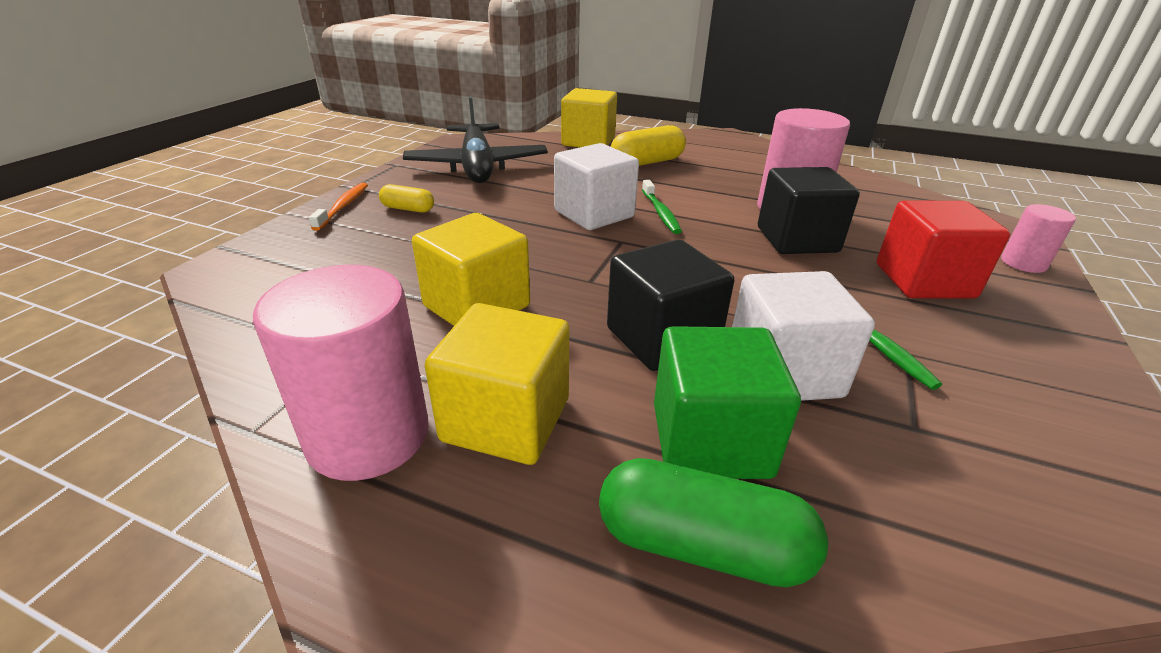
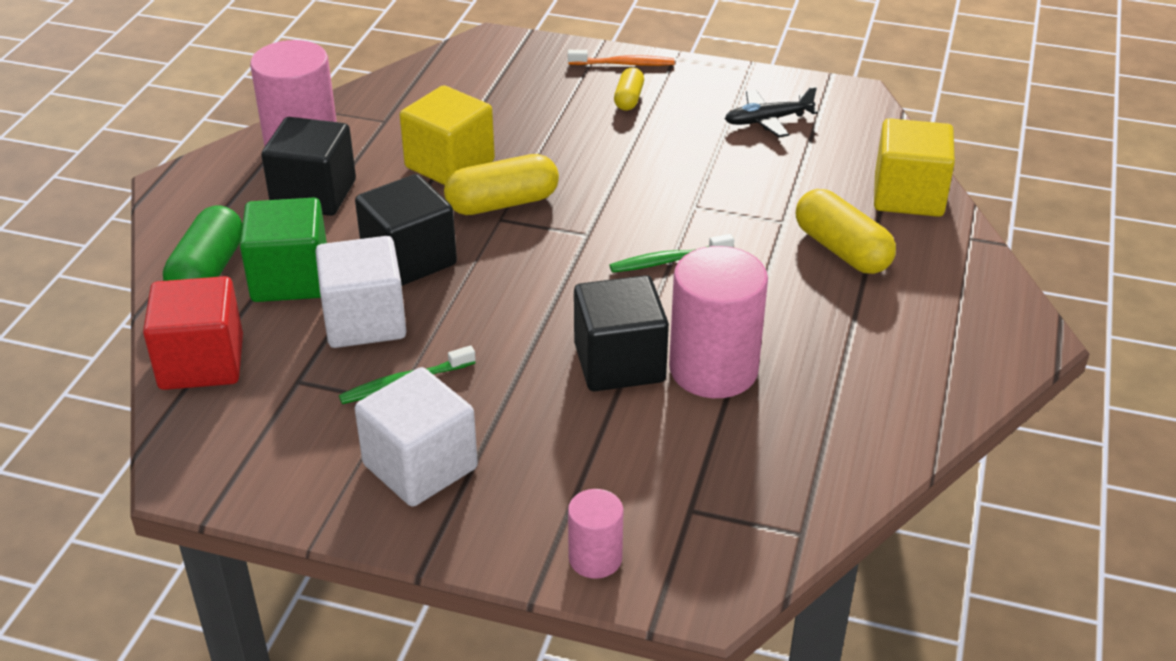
camera: 85 degrees right, 5 degrees up
(477, 166) = (767, 120): black plane -> black plane, size x0.50
(506, 420) = (314, 194): yellow cube -> black cube
(563, 278) = (502, 203): none -> yellow capsule
(594, 214) = (650, 213): white cube -> white cube (420, 466)
(924, 281) = (533, 448): red cube -> red cube (201, 362)

